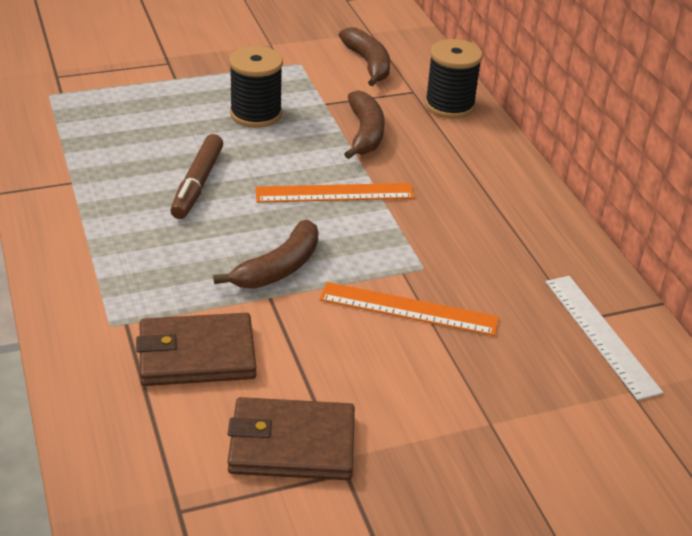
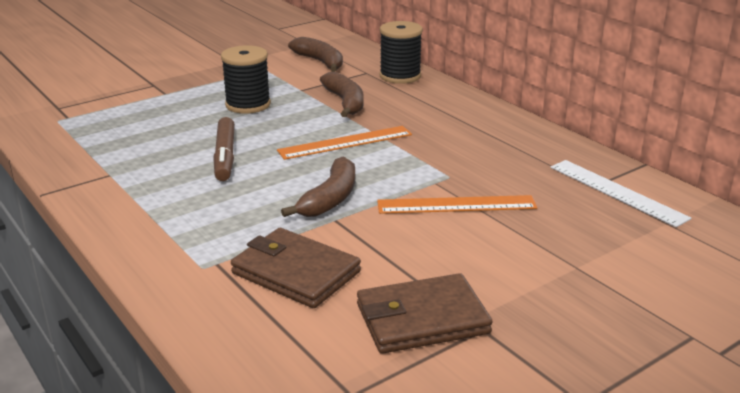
camera: 15 degrees left, 10 degrees down
(196, 355) = (295, 272): brown wallet -> brown wallet turned 60 degrees clockwise

